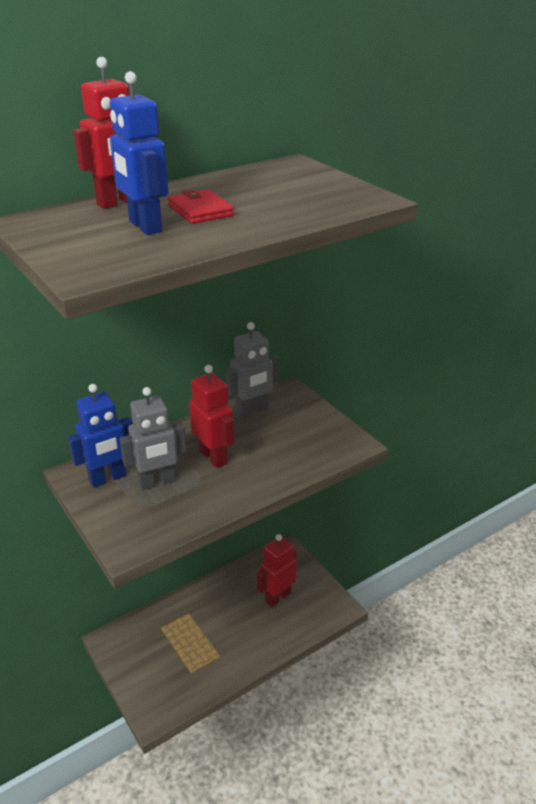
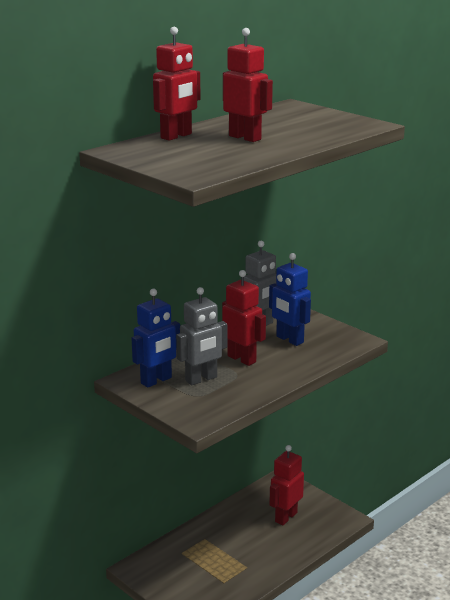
camera: 10 degrees left, 10 degrees down
(144, 227) = (212, 149): blue robot -> blue robot (289, 340)
(200, 210) = (245, 138): red wallet -> red robot

